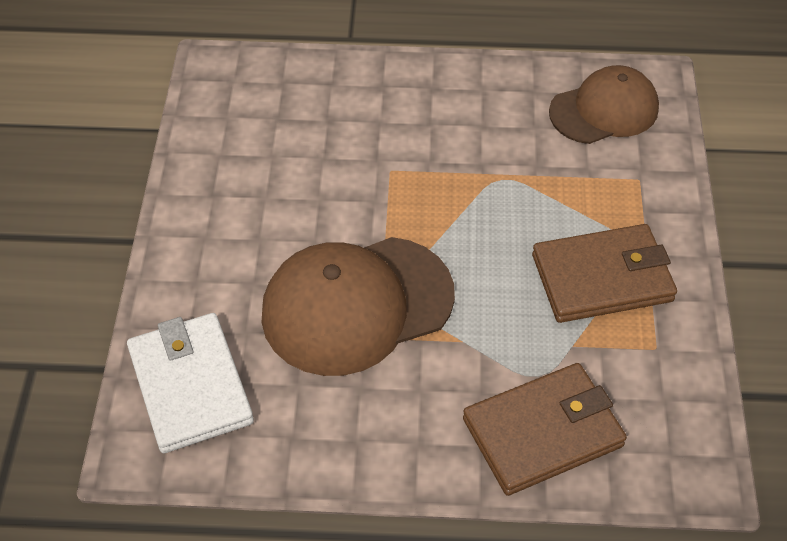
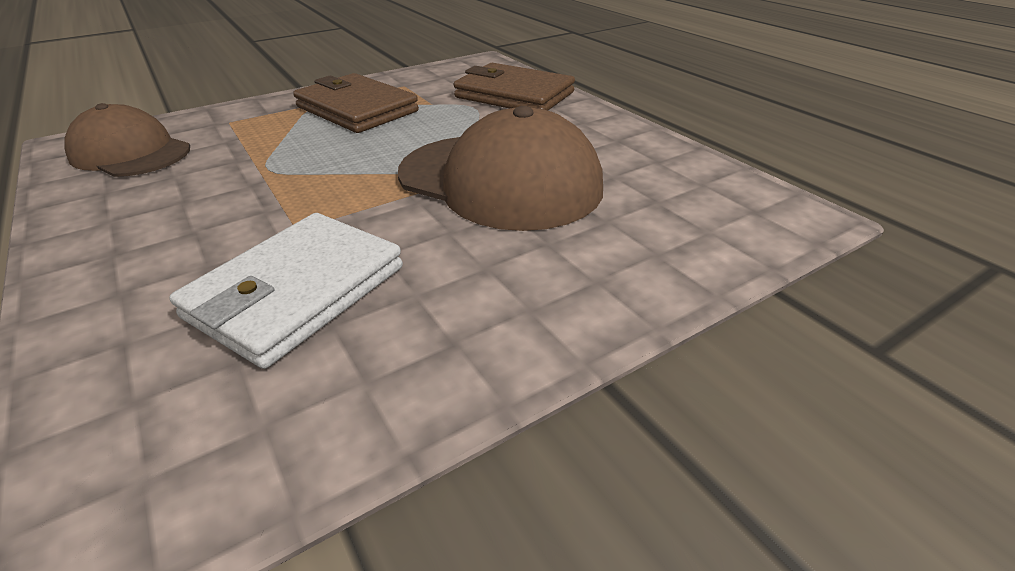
camera: 125 degrees left, 15 degrees down
(190, 386) = (703, 221): white wallet -> white wallet (296, 292)

